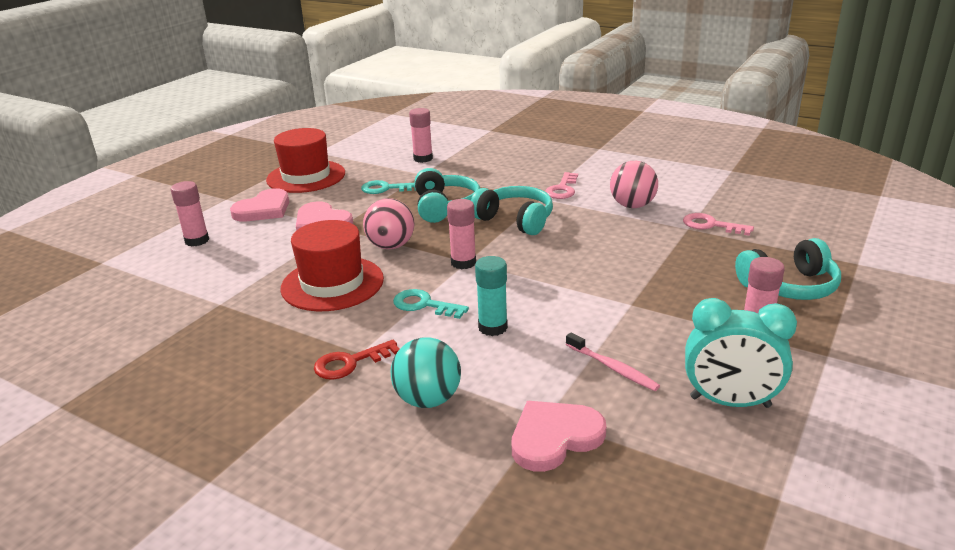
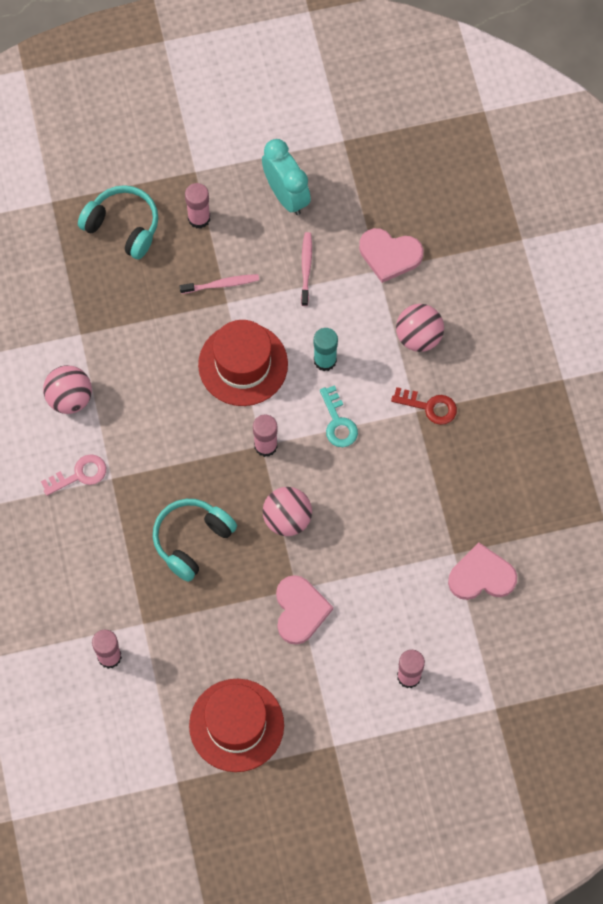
camera: 135 degrees left, 40 degrees up
(263, 209) = (322, 686): pink heart -> pink heart (481, 576)
(332, 283) = (368, 506): red hat -> red hat (243, 364)
(386, 188) = (199, 624): turquoise key -> none
(428, 399) = (418, 337): turquoise ball -> pink ball
(515, 220) = (169, 465): turquoise headphones -> none
(656, 309) = (221, 284): none -> pink toothbrush
(711, 225) = (61, 321): pink key -> none

